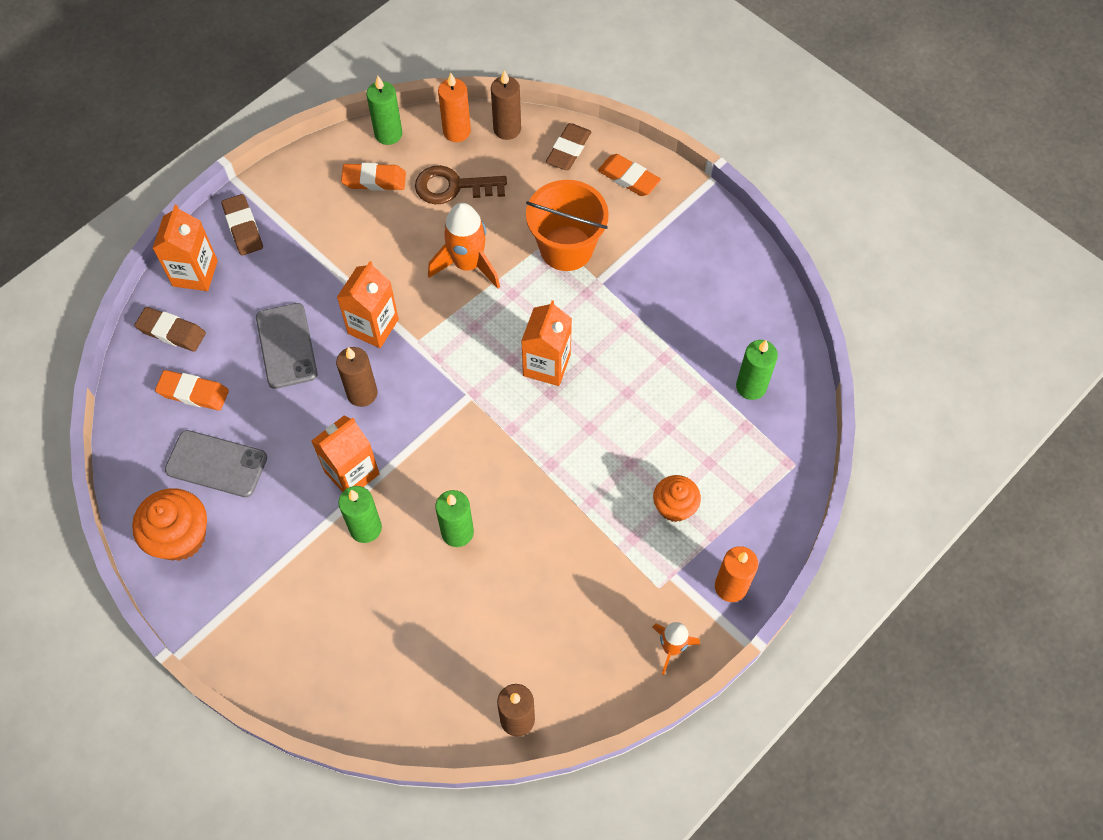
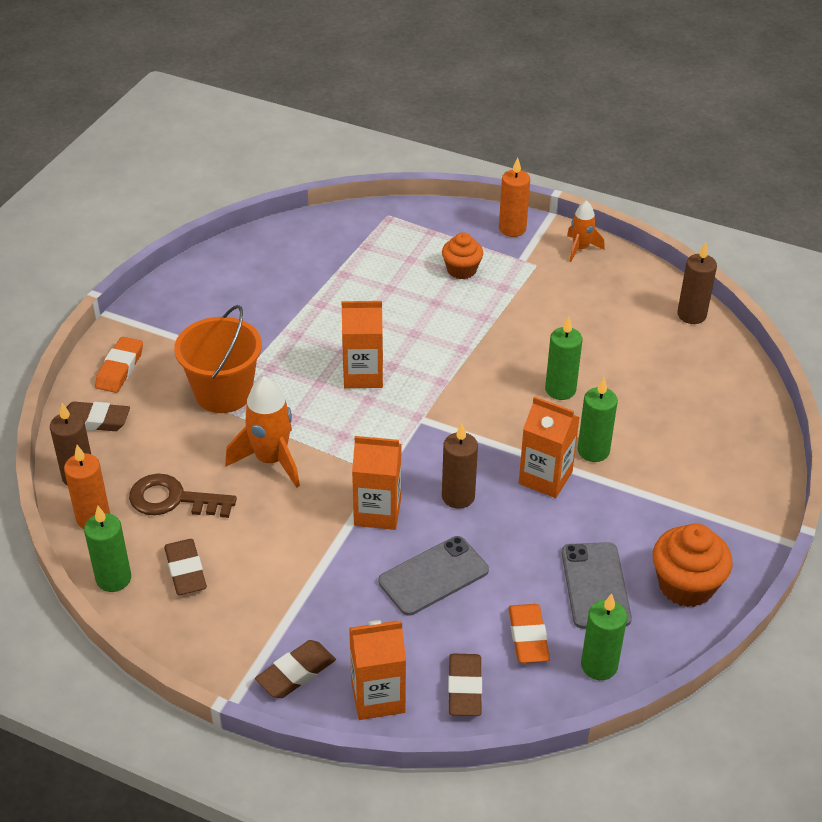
camera: 110 degrees left, 20 degrees down
(374, 180) = (185, 571): orange eraser -> brown eraser
(453, 187) = (173, 499): brown key -> brown key turned 120 degrees clockwise
(751, 386) = (326, 249): green candle -> green candle (599, 665)

